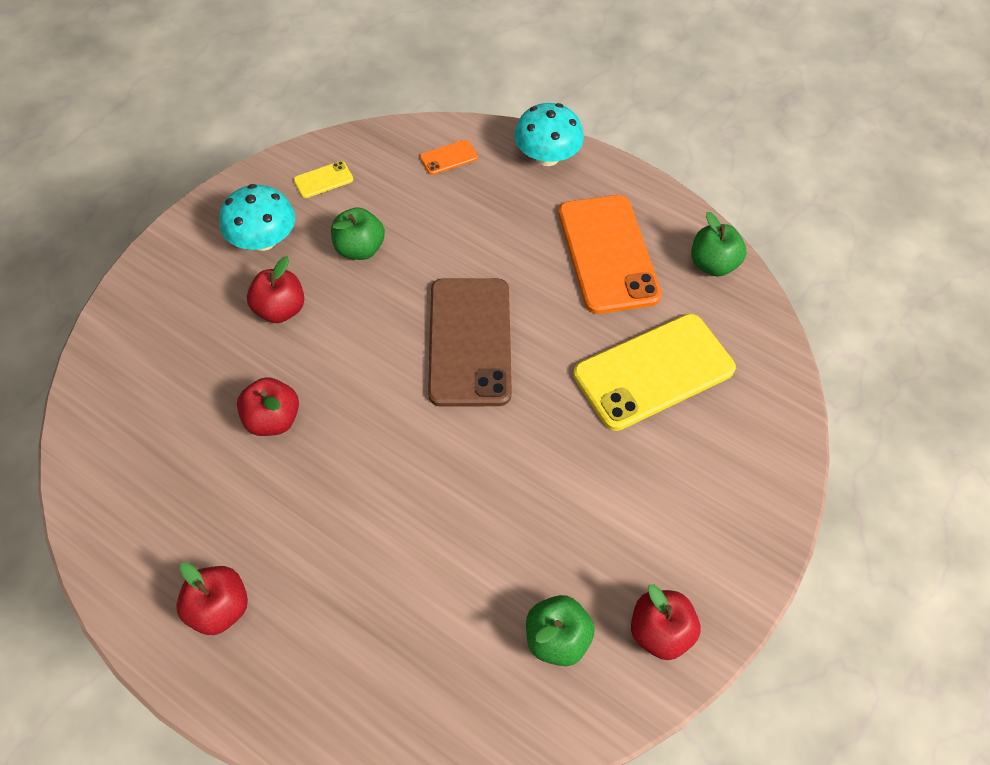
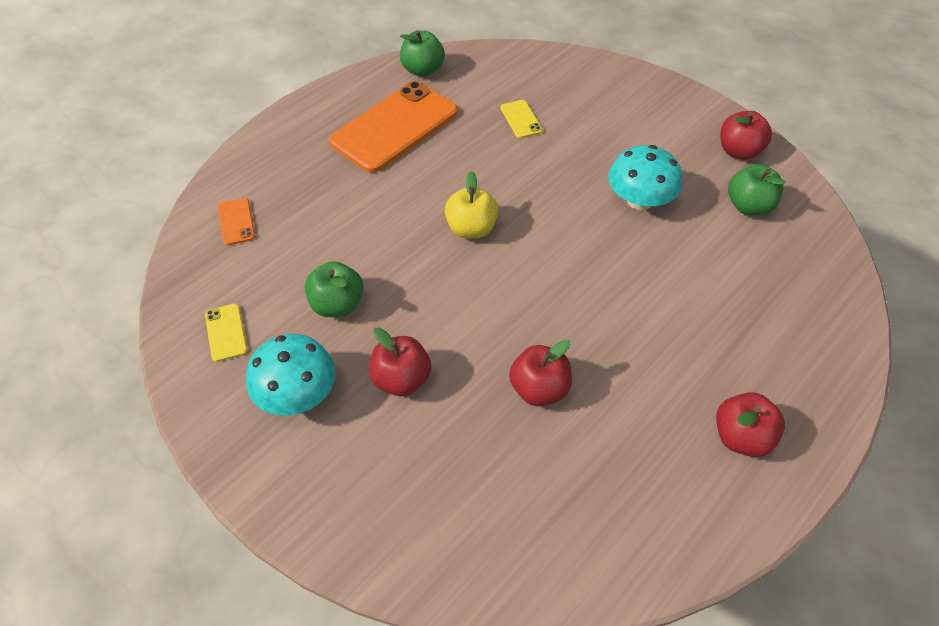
camera: 80 degrees left, 5 degrees down
(469, 341) = (471, 229): brown phone -> yellow apple
(547, 156) = (265, 150): turquoise mushroom -> turquoise mushroom (639, 200)
(607, 254) = (395, 127): orange phone -> orange phone turned 45 degrees counterclockwise
(653, 371) = (521, 119): yellow phone -> yellow phone, size x0.41

